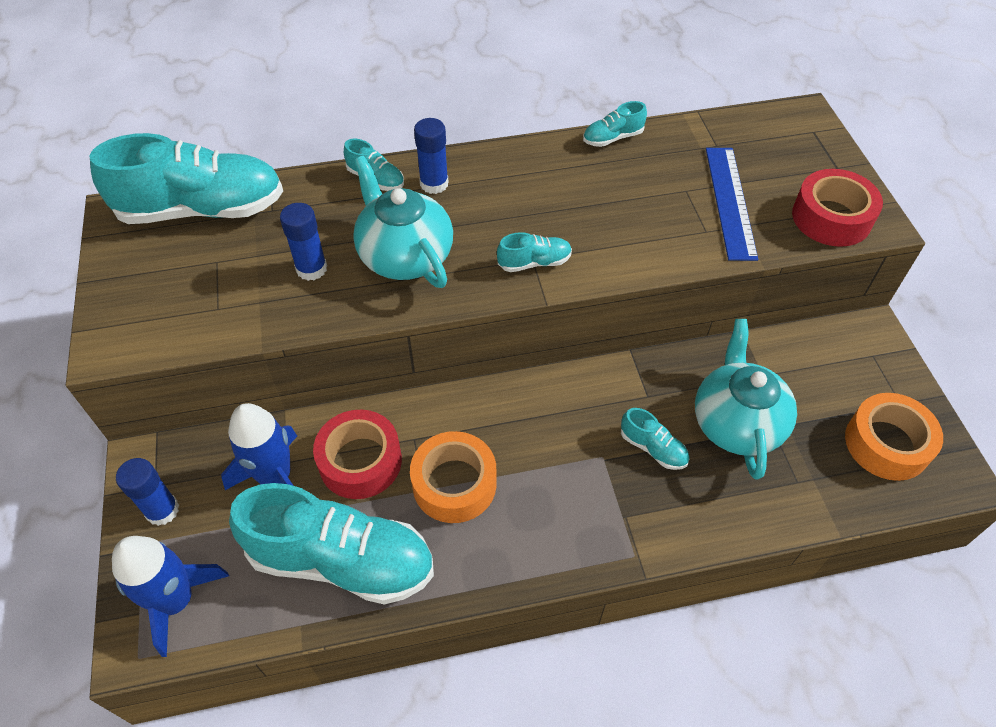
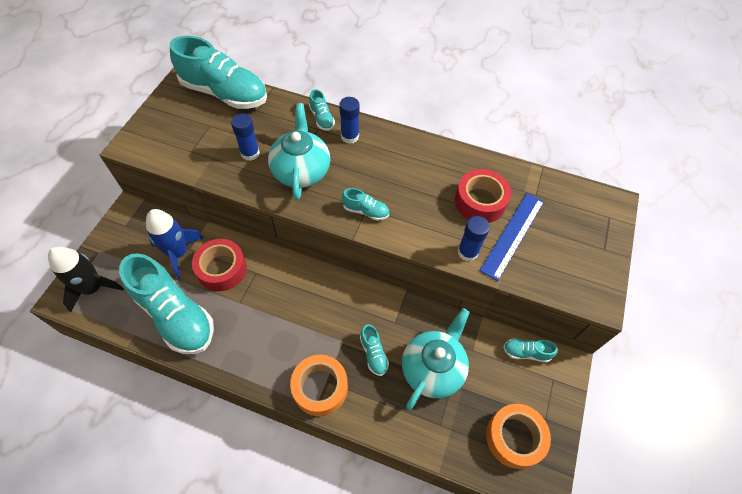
camera: 30 degrees right, 5 degrees up
(162, 510) = (119, 240): blue glue stick -> blue glue stick (467, 252)
(176, 601) = (93, 288): blue rocket -> black rocket
(454, 484) = (256, 309): orange tape -> orange tape (320, 388)
(612, 138) = (474, 158): turquoise shoe -> turquoise shoe (526, 352)
(831, 218) = (570, 279): red tape -> red tape (480, 201)

